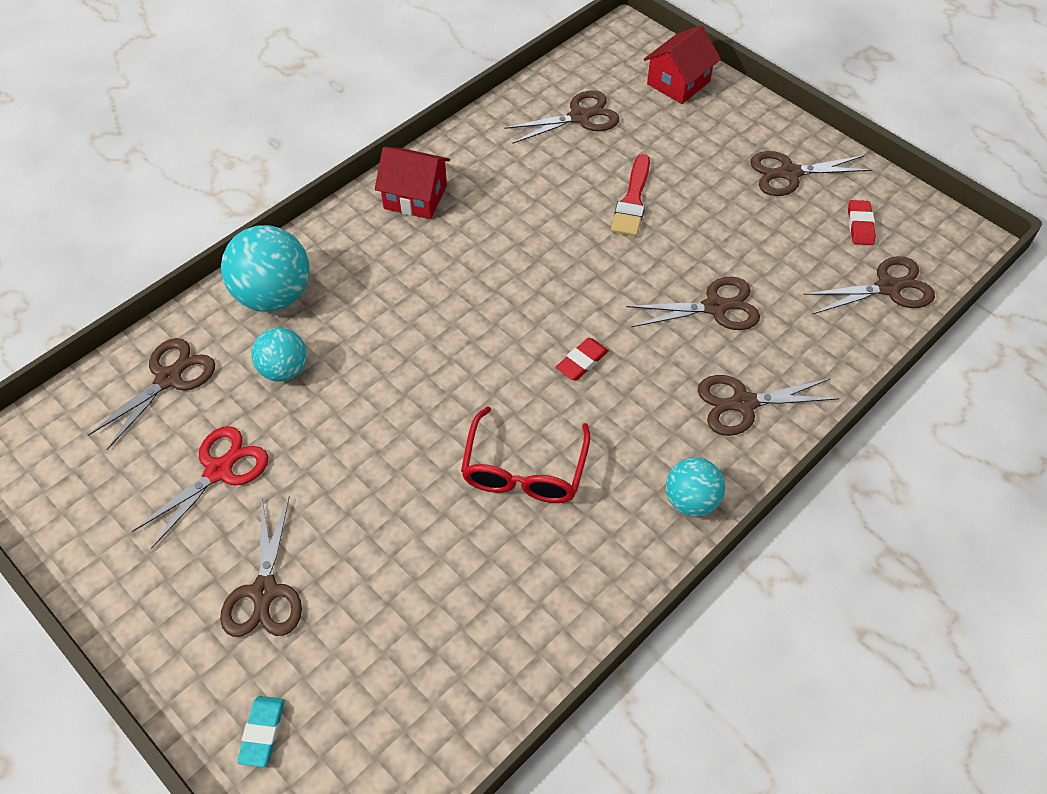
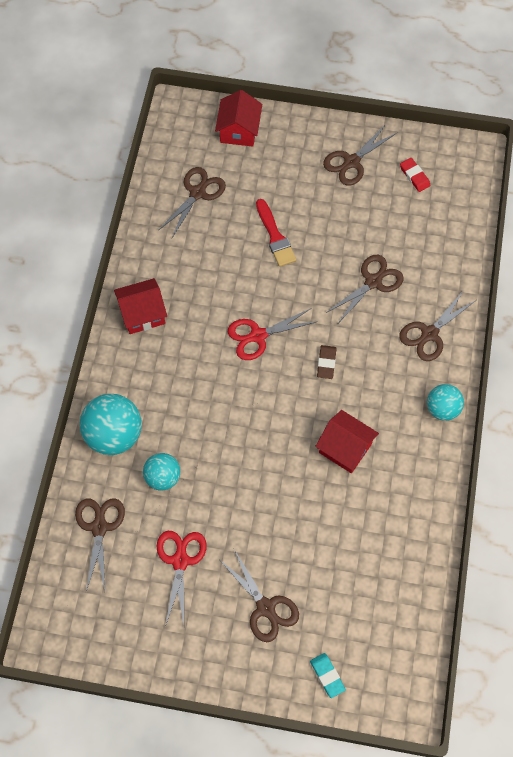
camera: 35 degrees left, 10 degrees up
(524, 469) = (345, 448): red glasses -> red house
(525, 288) = (258, 336): none -> red scissors
(582, 361) = (326, 363): red eraser -> brown eraser
(888, 287) = (455, 211): brown scissors -> none

